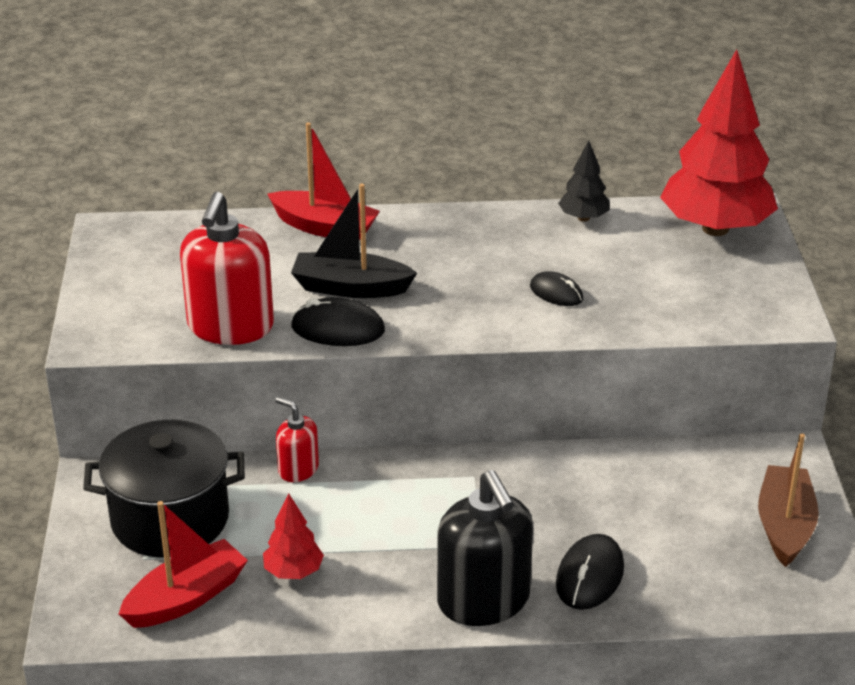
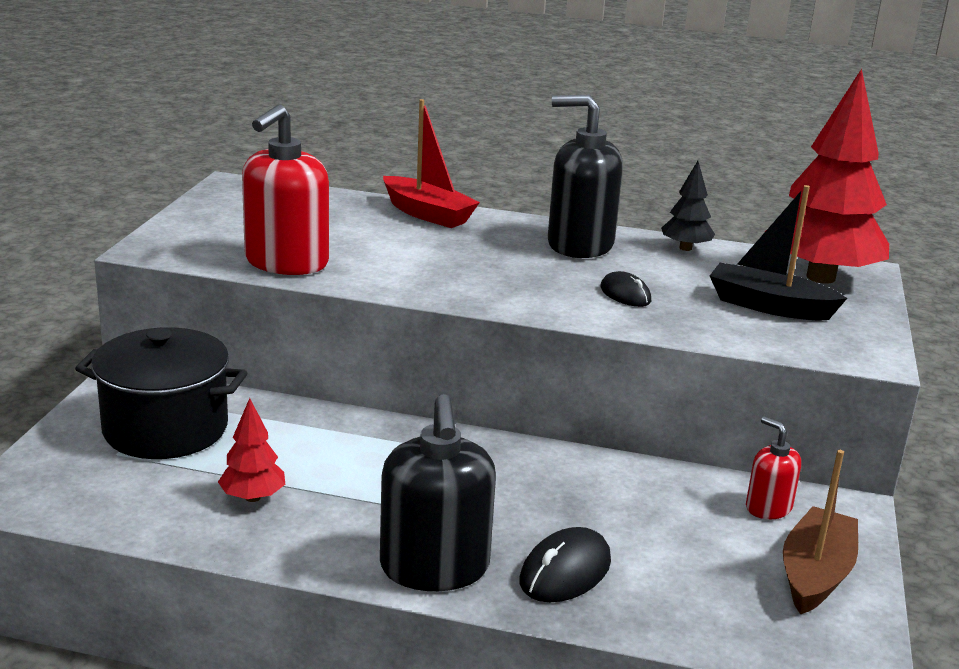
camera: 15 degrees right, 10 degrees down
(186, 598) = (131, 495): red boat -> none
(298, 469) = (316, 415): red soap dispenser -> red soap dispenser (768, 507)
(338, 329) = (387, 281): black mouse -> none
(350, 287) = (421, 256): black boat -> black boat (769, 306)
(486, 236) = (579, 245): none -> black soap dispenser

